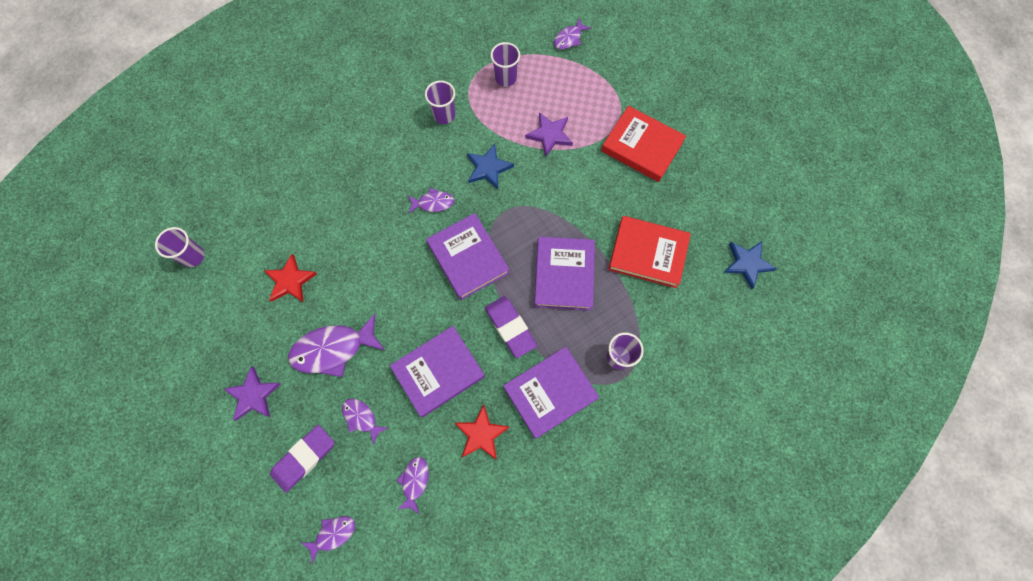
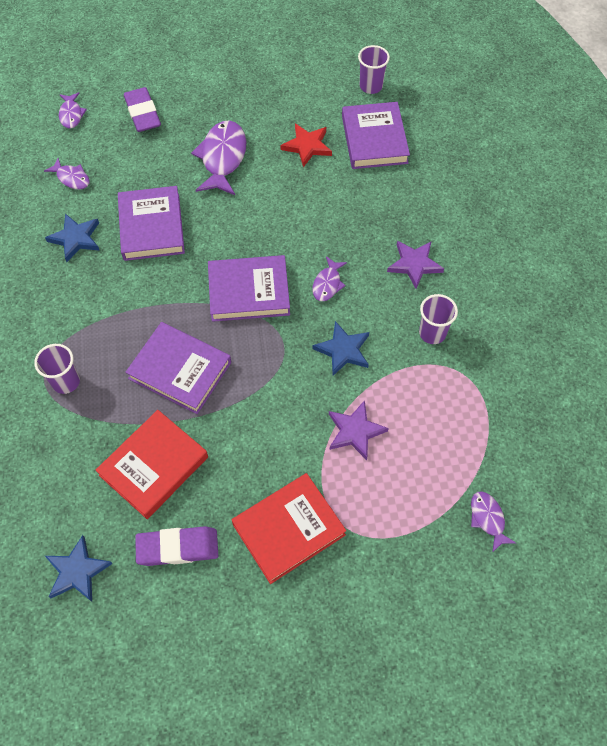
camera: 115 degrees right, 10 degrees down
(253, 395) = (217, 95): purple star -> purple star (414, 264)
(361, 418) = (149, 159): purple fish -> none
(481, 434) = (76, 239): red star -> blue star
(505, 78) = (456, 417): purple cup -> none
(510, 327) = (156, 300): purple eraser -> purple eraser (178, 548)
(550, 393) = (73, 307): purple book -> purple book (374, 139)

